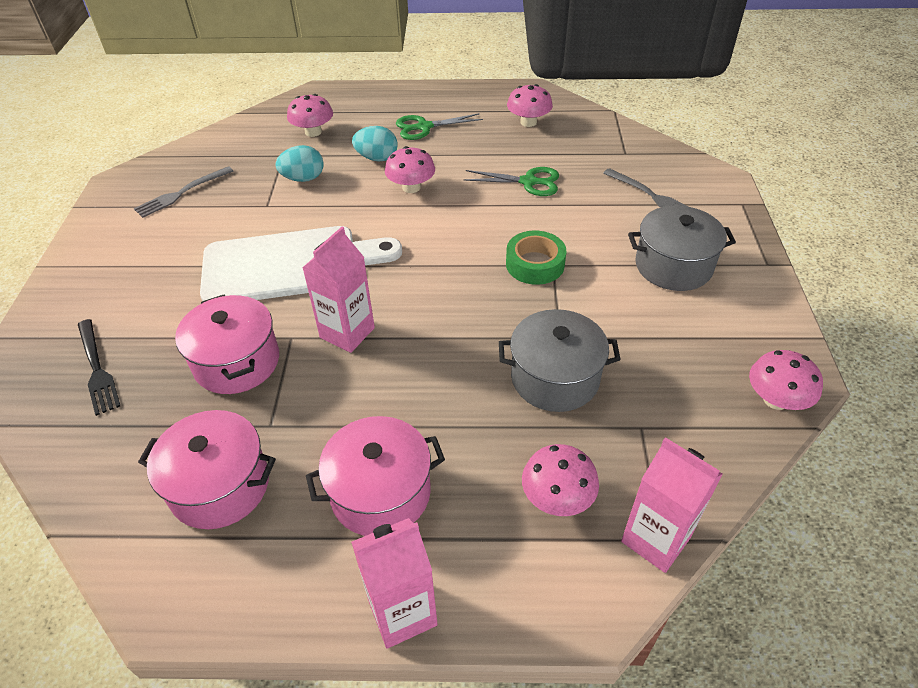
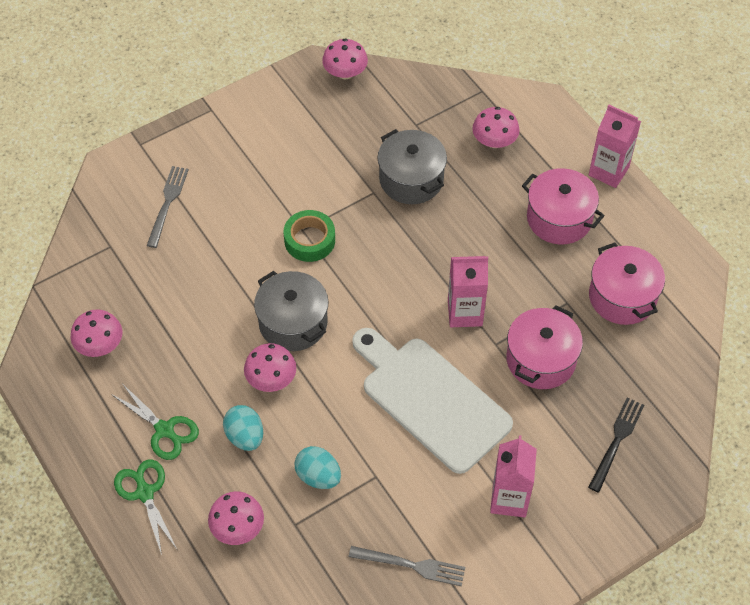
camera: 125 degrees left, 10 degrees up
(528, 182) = (203, 296): green scissors -> green scissors (145, 493)
(655, 539) = (484, 93): pink carton -> pink carton (509, 499)
(673, 266) = (251, 159): grey pot -> grey pot (293, 323)

